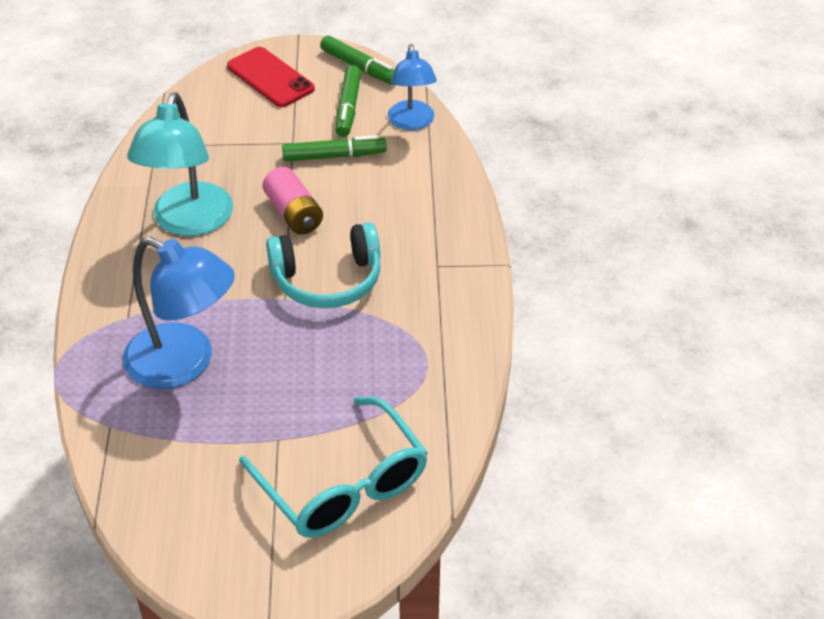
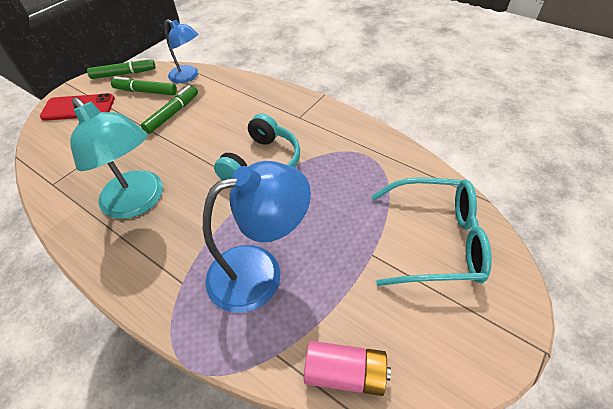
camera: 50 degrees left, 5 degrees up
(294, 213) = (194, 151): pink battery -> pink battery (345, 373)
(348, 108) = (146, 91): green marker -> green marker turned 150 degrees clockwise

